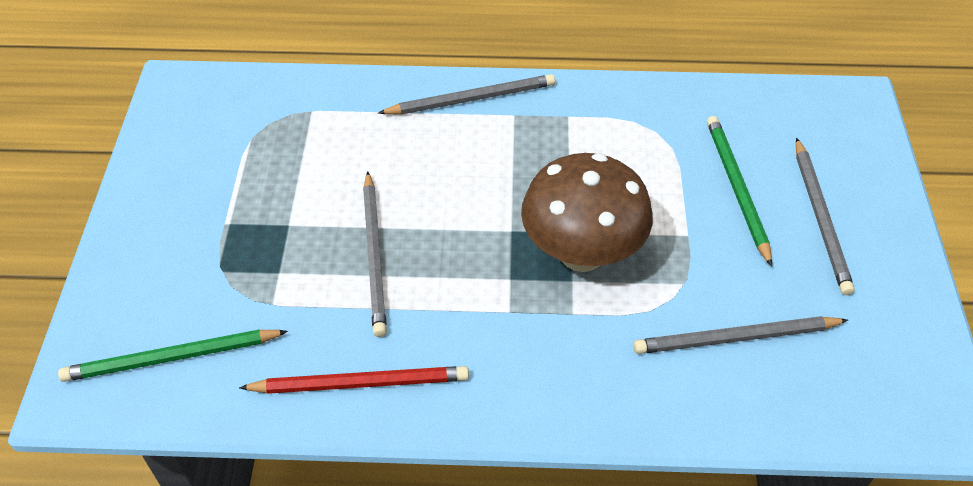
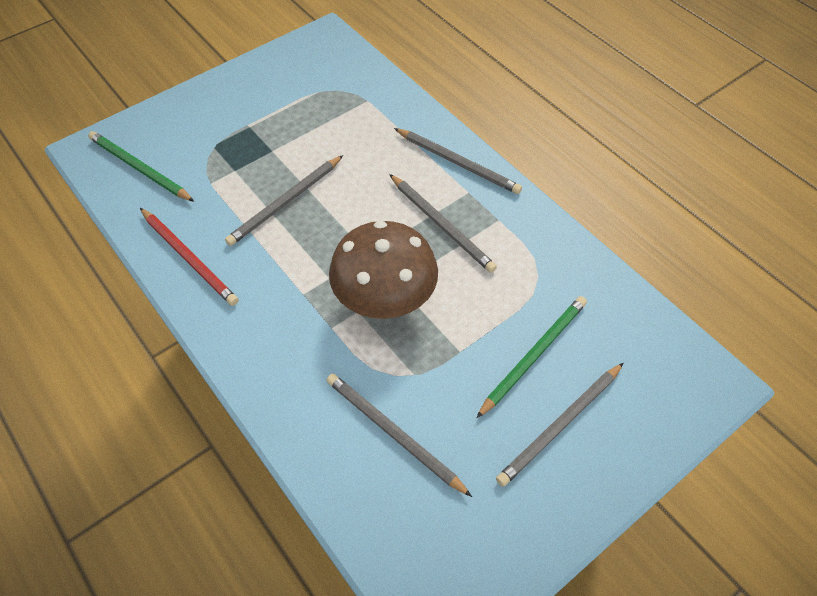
camera: 50 degrees right, 5 degrees up
(533, 157) = (441, 225): none -> grey pencil

